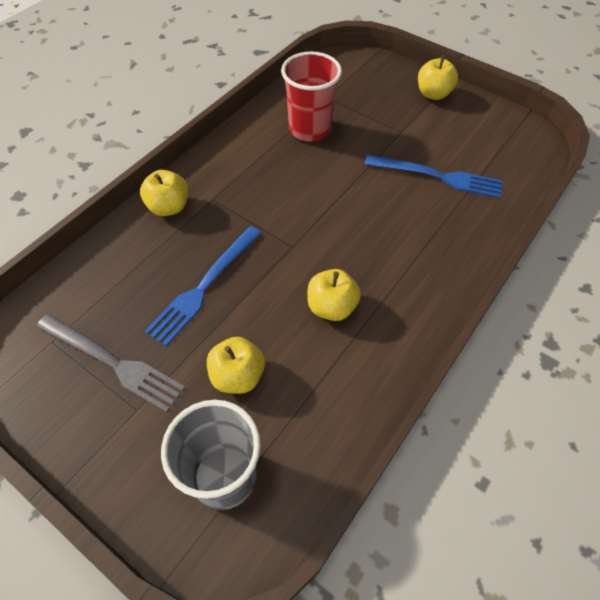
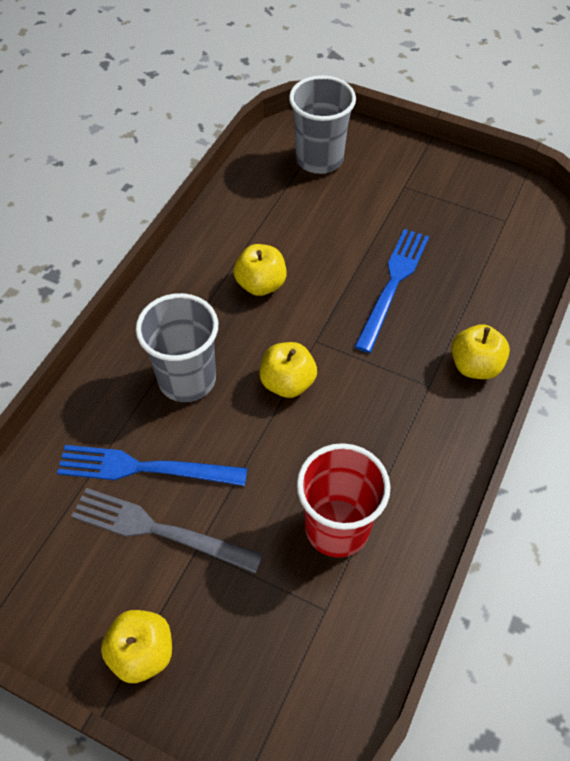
camera: 170 degrees right, 0 degrees up
(112, 362) = (443, 212): grey fork -> grey fork (160, 530)
(238, 376) = (332, 218): yellow apple -> yellow apple (287, 383)
(406, 231) = (187, 379): none -> grey cup

